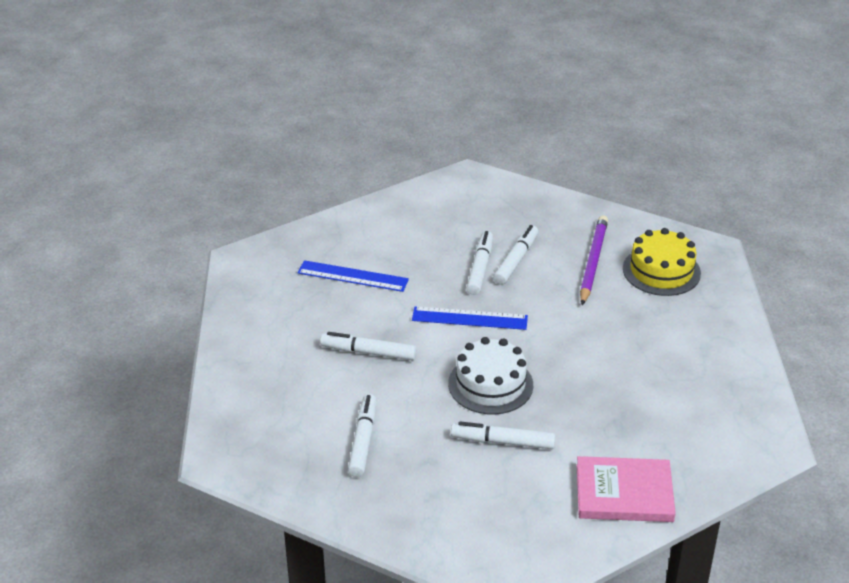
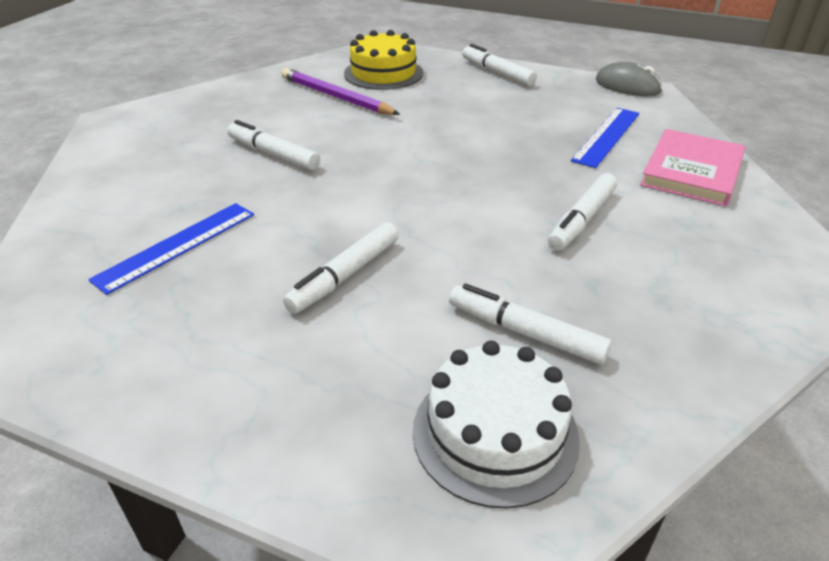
camera: 65 degrees left, 0 degrees up
(469, 318) = (351, 183): blue ruler -> blue ruler (606, 136)
(490, 384) = (477, 201): white cake -> white cake (495, 433)
(516, 260) = (285, 131): white marker -> white marker (497, 73)
(774, 429) = (627, 86): none -> grey mouse

